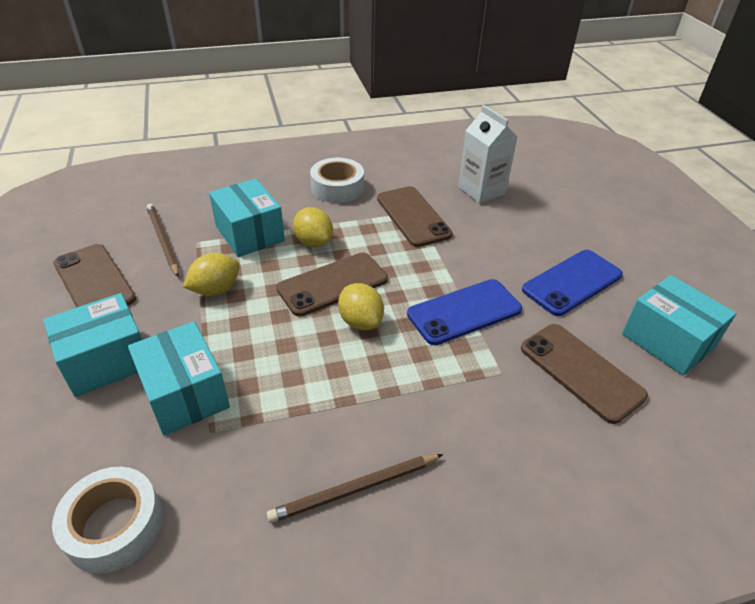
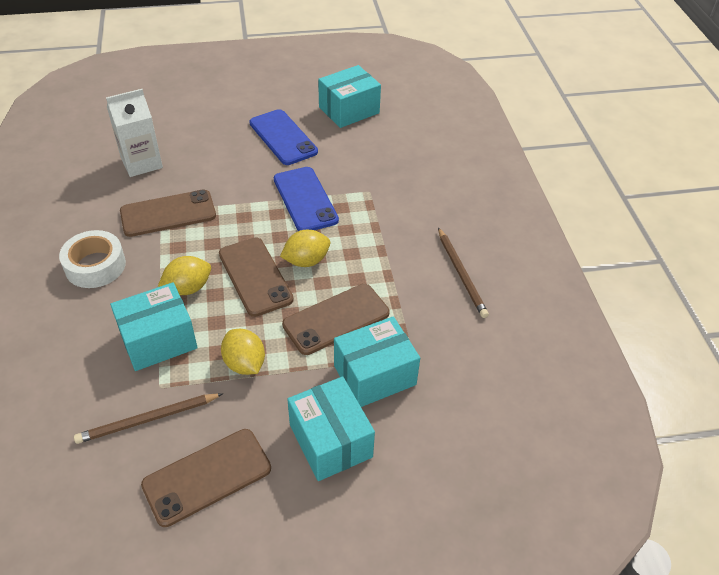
camera: 85 degrees left, 5 degrees up
(114, 525) = (492, 405): white tape -> none
(581, 371) = (371, 154): brown phone -> brown phone (336, 319)

